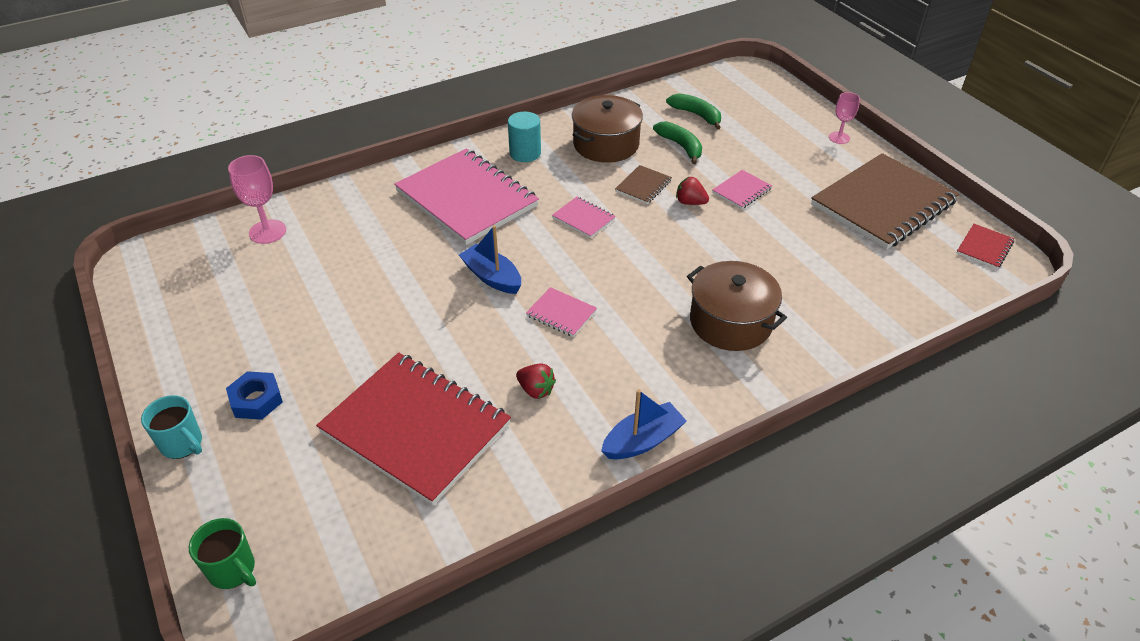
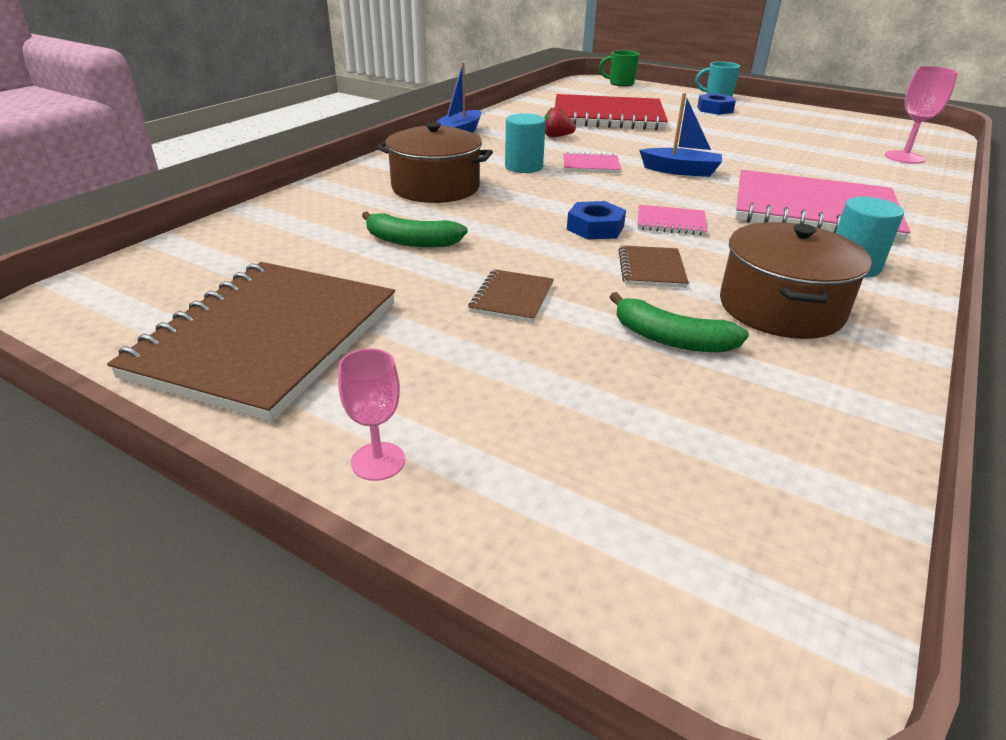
camera: 150 degrees right, 10 degrees down
(626, 332) = (523, 167): none -> turquoise cylinder
(642, 230) = (595, 228): none -> blue nut
(690, 202) = (570, 266): red strawberry -> none
(696, 115) = (720, 415): green banana -> green banana (411, 241)
(741, 191) = (512, 298): pink notebook -> brown notebook
(984, 248) = (93, 316): red notebook -> none

